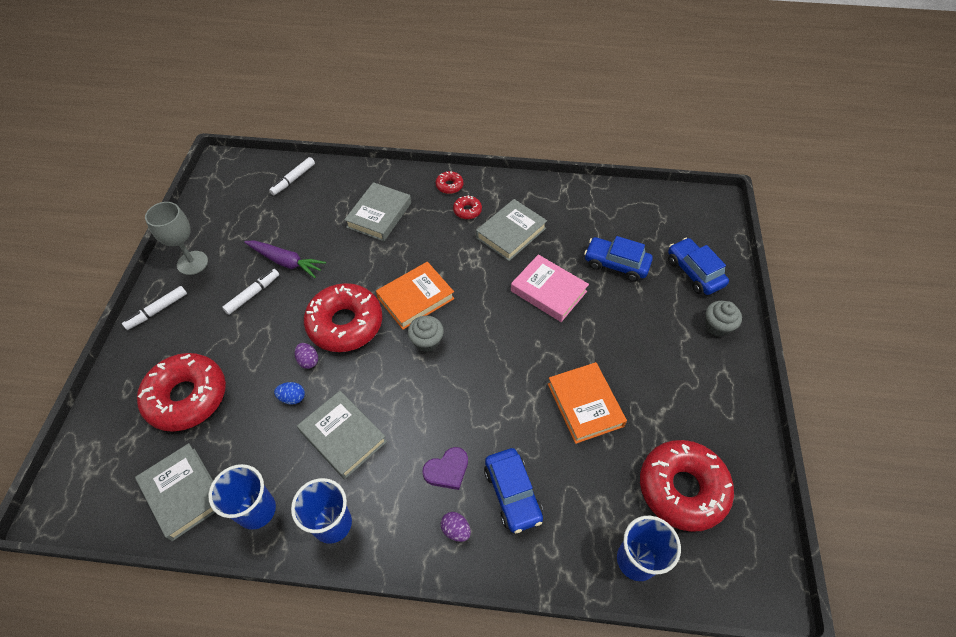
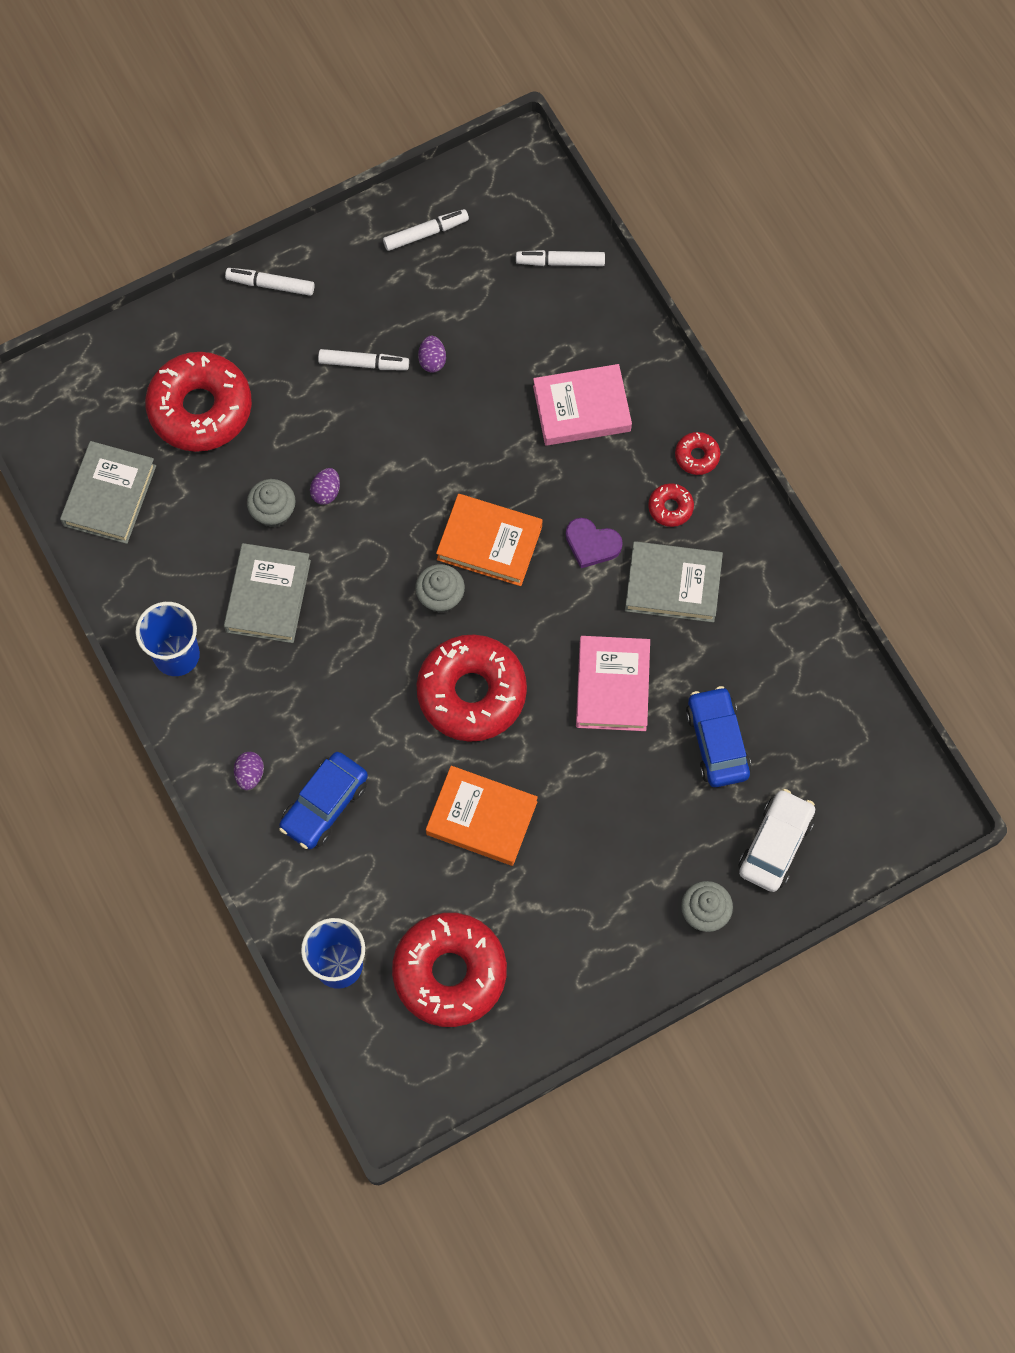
camera: 55 degrees right, 15 degrees up
(192, 263) = (355, 262): grey goblet -> none
(214, 223) = (426, 233): none -> white marker
(256, 510) = (141, 575): blue cup -> none
(286, 262) = (432, 360): purple carrot -> purple egg
(292, 398) = (273, 512): blue egg -> grey cupcake
(345, 324) = (399, 493): red donut -> red donut (471, 693)
(379, 215) = (581, 409): grey book -> pink book
(447, 470) = (305, 724): purple heart -> purple heart (592, 544)
(585, 405) = (481, 818): orange book -> orange book turned 75 degrees clockwise
(694, 272) = (775, 844): blue car -> white car

